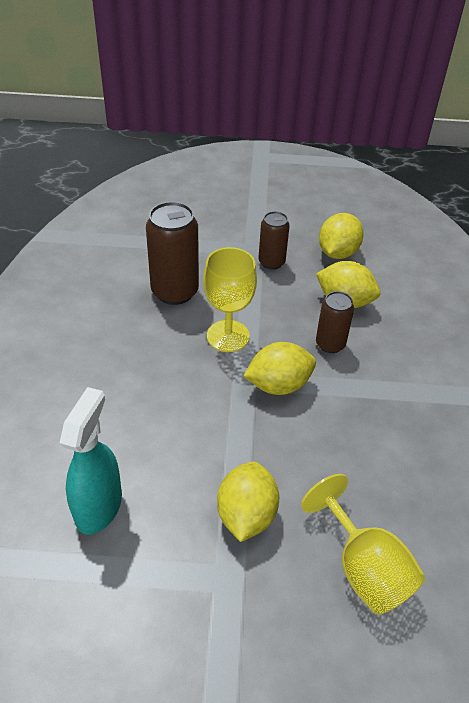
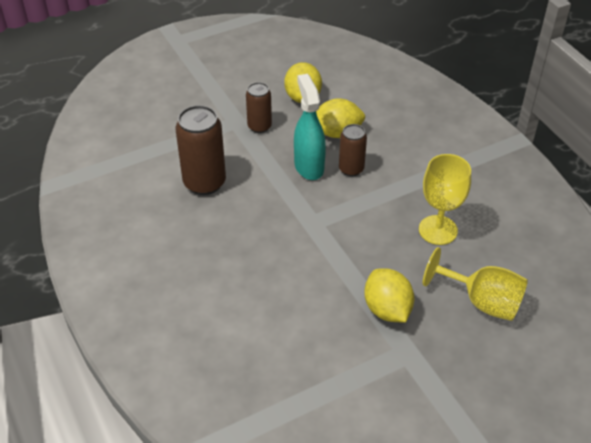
camera: 30 degrees left, 0 degrees up
(99, 506) = (285, 357): turquoise spray bottle -> turquoise spray bottle (309, 166)
(228, 336) = (274, 197): yellow goblet -> yellow goblet (438, 230)
(278, 385) = (339, 215): yellow lemon -> none

